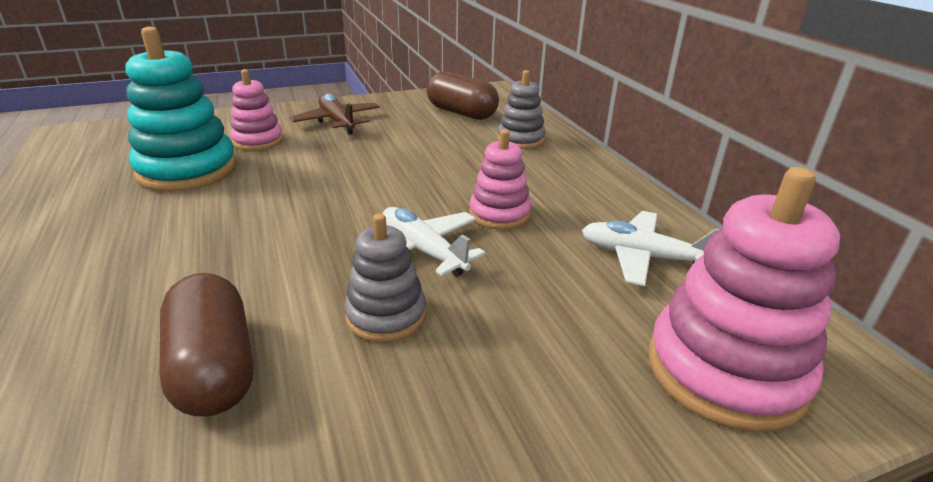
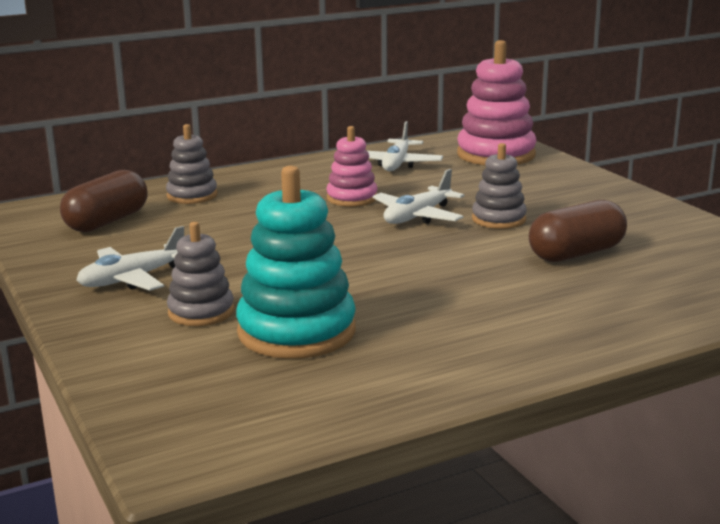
camera: 95 degrees left, 10 degrees down
(258, 141) = (201, 312): pink stacking toy -> grey stacking toy
(337, 122) = (133, 279): brown plane -> white plane

